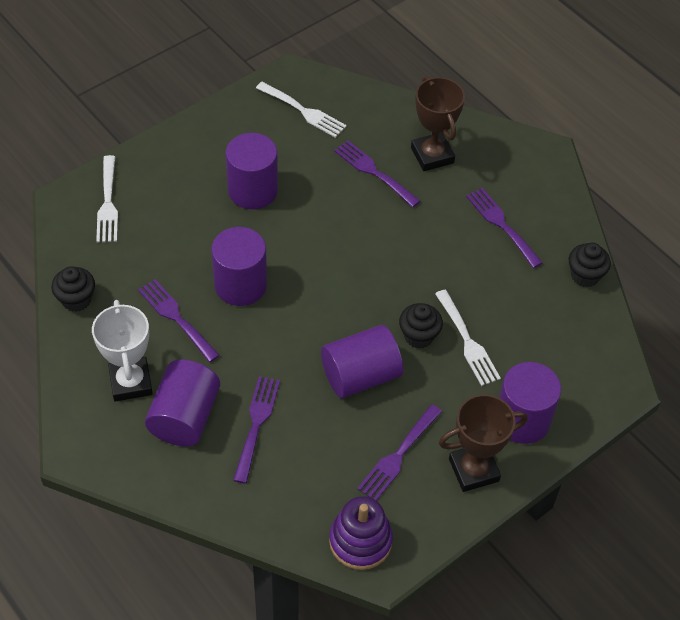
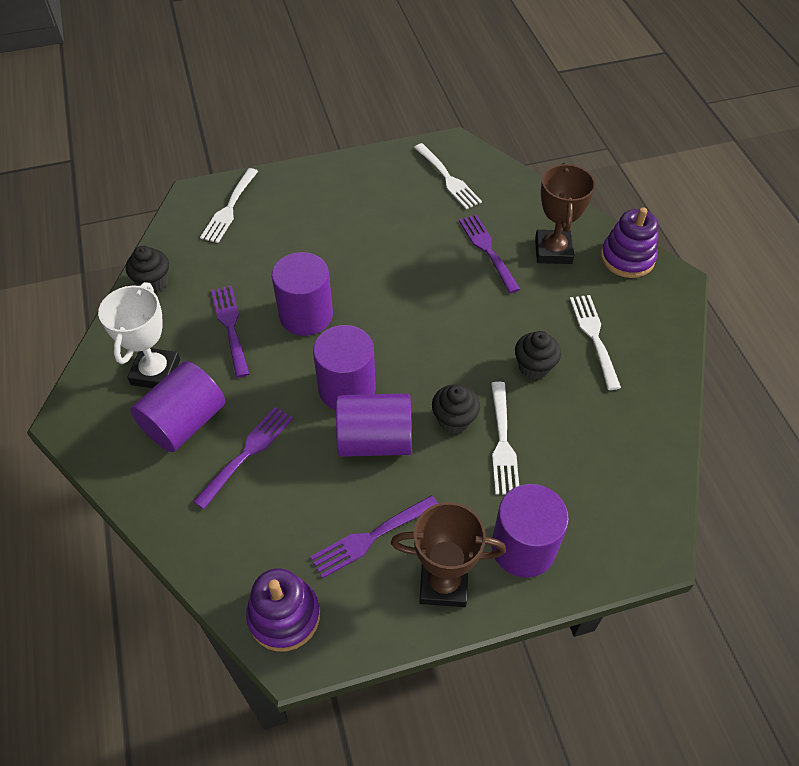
camera: 25 degrees right, 0 degrees up
(253, 190) = (364, 234): purple cylinder -> purple cylinder (347, 388)
(499, 143) = (627, 258): none -> purple stacking toy
(502, 225) = (594, 337): purple fork -> white fork
(585, 275) = (662, 415): black cupcake -> black cupcake (534, 367)

